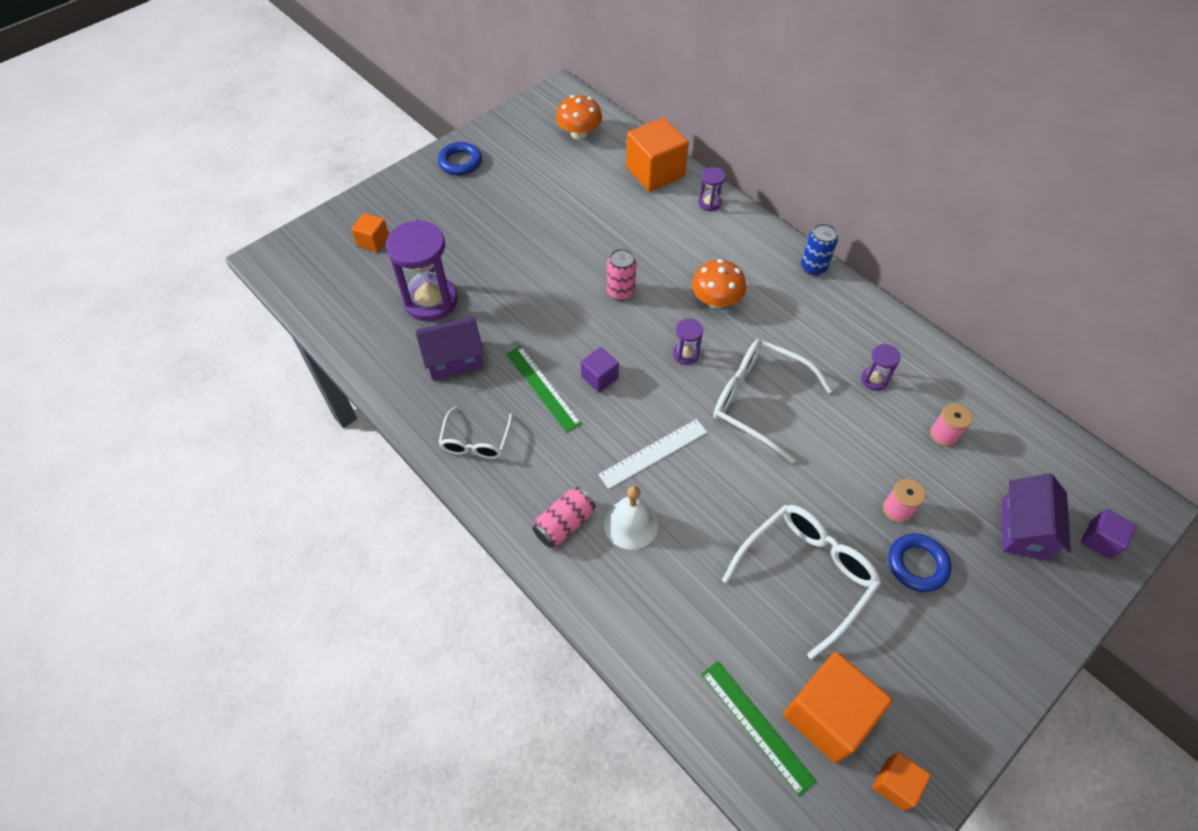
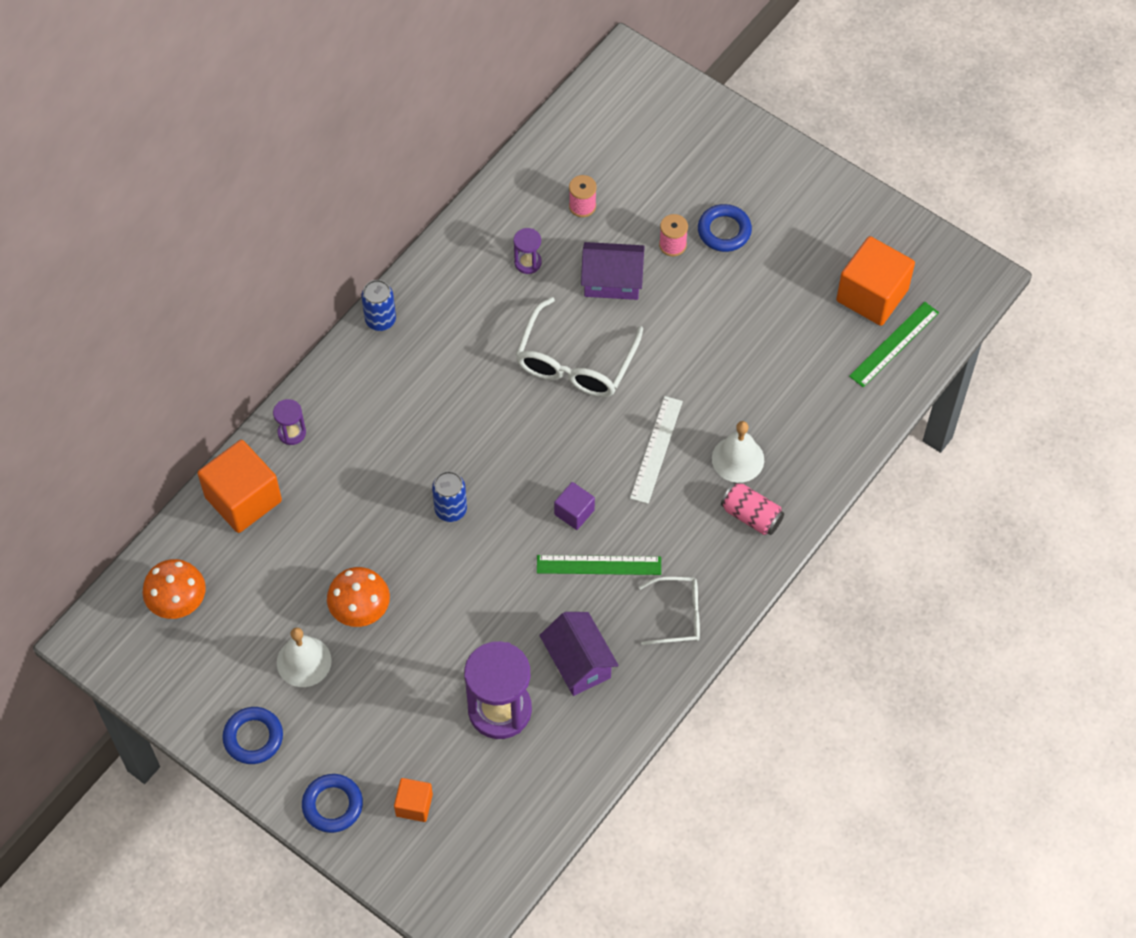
camera: 100 degrees left, 5 degrees up
(392, 197) = (332, 805): none -> blue ring
(511, 192) = (304, 661): none -> white bell
(542, 388) = (599, 565): green ruler -> green ruler turned 45 degrees clockwise
(620, 292) = (450, 509): pink can -> blue can
(653, 453) = (656, 449): white ruler -> white ruler turned 60 degrees clockwise
(685, 354) = (527, 434): purple hourglass -> none
(716, 300) = (446, 412): orange mushroom -> orange mushroom (360, 608)
(806, 574) = (754, 314): white glasses -> none
(895, 784) = (911, 250): orange cube -> none
(1023, 529) = (671, 151): purple house -> purple house (612, 281)
(1100, 540) = (668, 97): purple cube -> none

